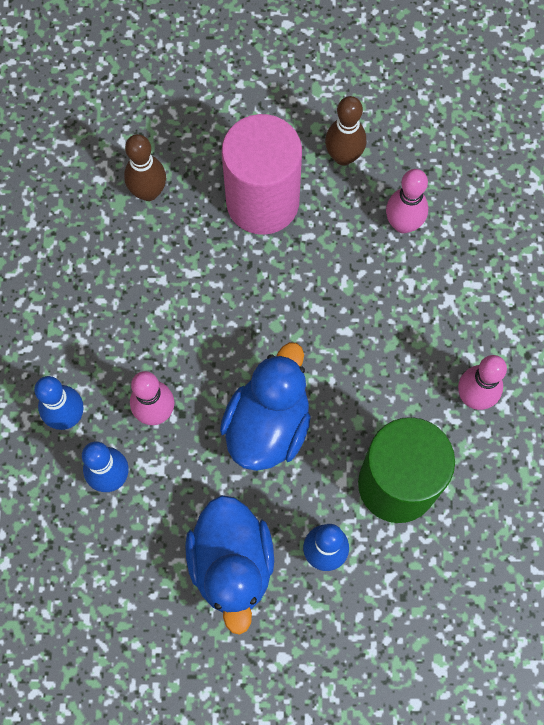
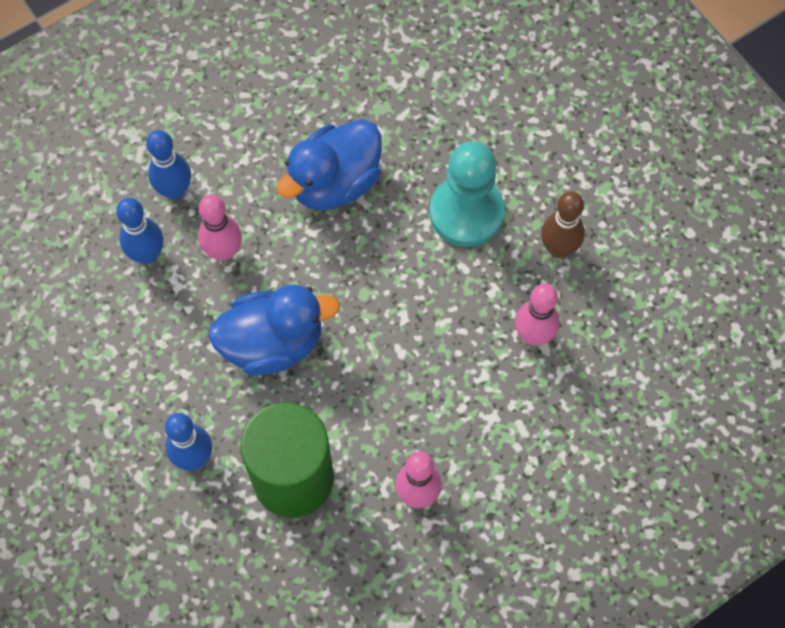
camera: 55 degrees right, 5 degrees down
(148, 192) = (408, 123): brown bowling pin -> none
(232, 564) = (136, 392): blue duck -> blue duck (335, 183)
(262, 202) = (466, 213): pink cylinder -> turquoise pawn

